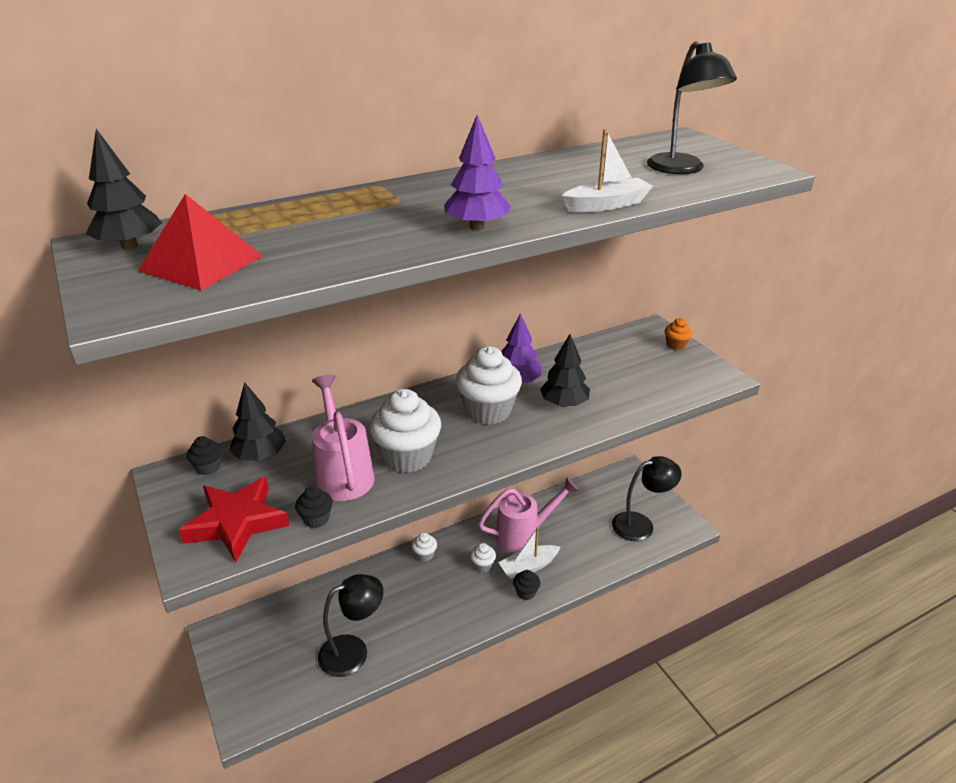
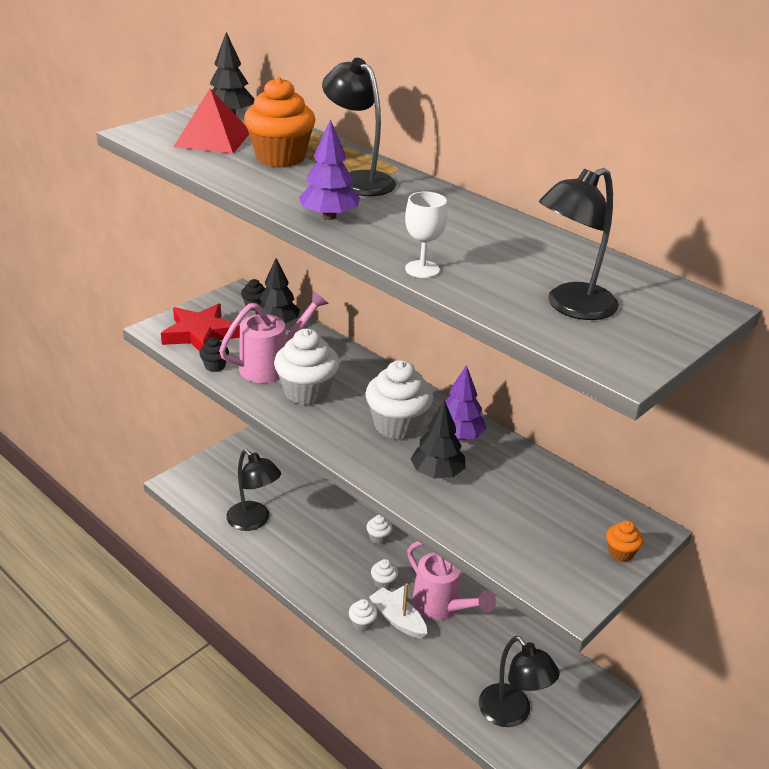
camera: 70 degrees right, 0 degrees up
(301, 232) = (280, 158): none -> orange cupcake
(395, 204) = (358, 180): none -> black lamp
(526, 592) = (362, 623): black cupcake -> white cupcake
(606, 205) = (422, 269): white boat -> white goblet

